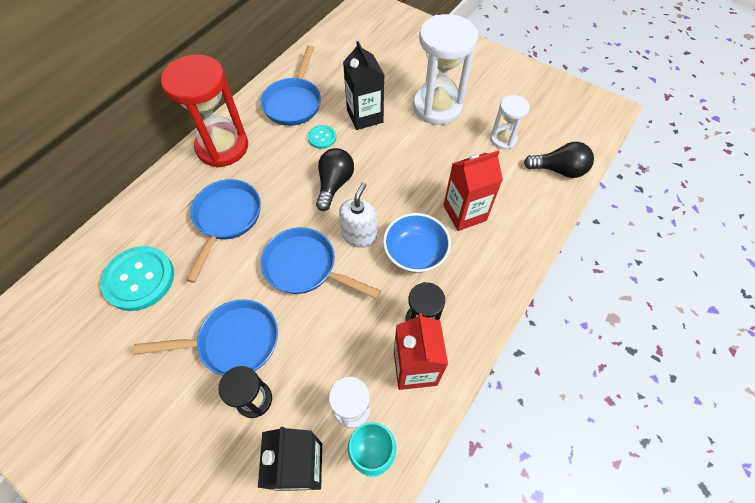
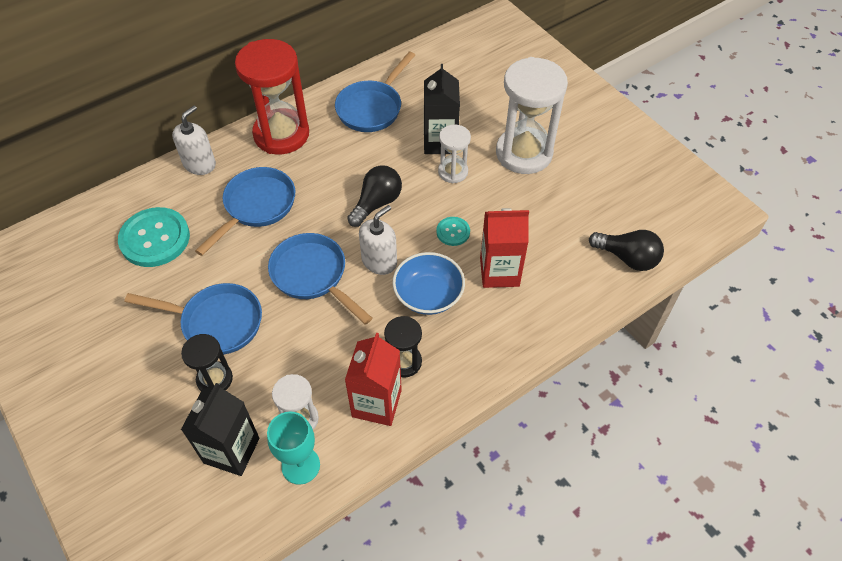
camera: 20 degrees right, 5 degrees down
(156, 195) = (199, 164): none -> white soap dispenser
(322, 137) = (385, 152): turquoise button -> turquoise button (453, 232)
(503, 139) = (580, 208): white hourglass -> white hourglass (453, 172)

